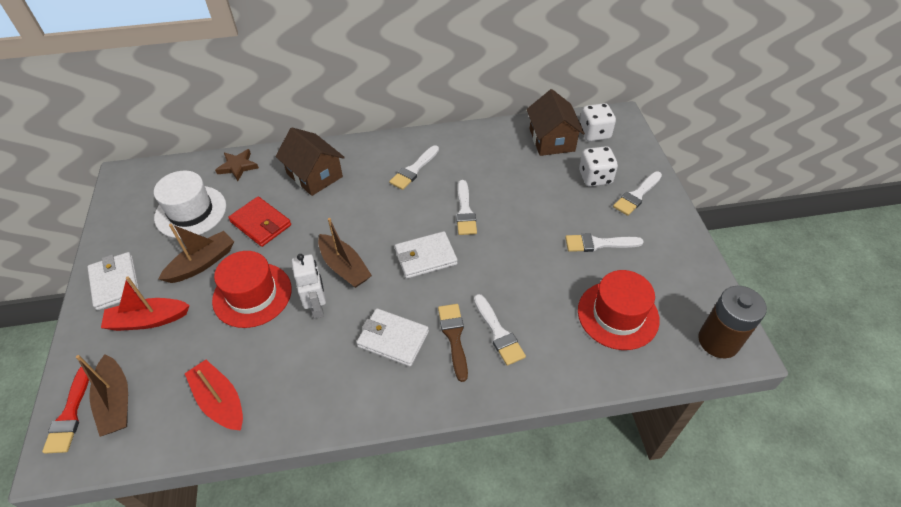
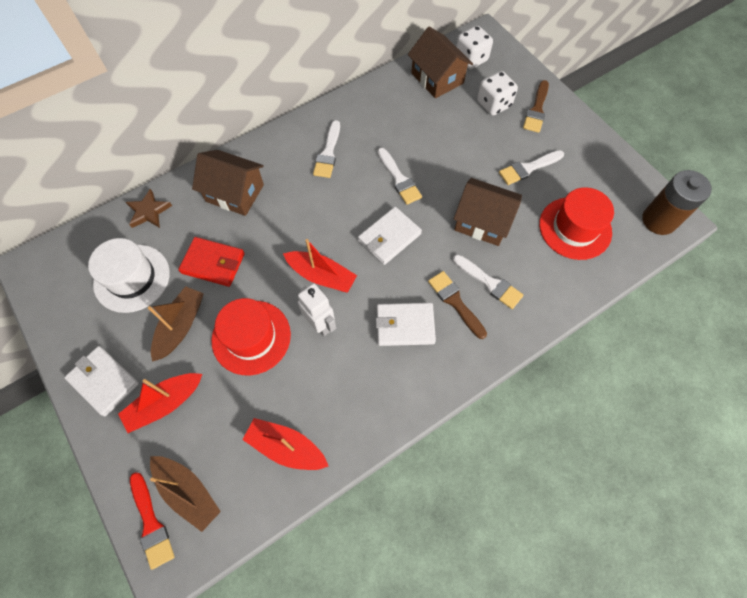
camera: 25 degrees left, 15 degrees up
(344, 267) = (321, 276): brown boat -> red boat
(523, 275) = (482, 222): none -> brown house
(637, 195) = (536, 109): white brush -> brown brush

